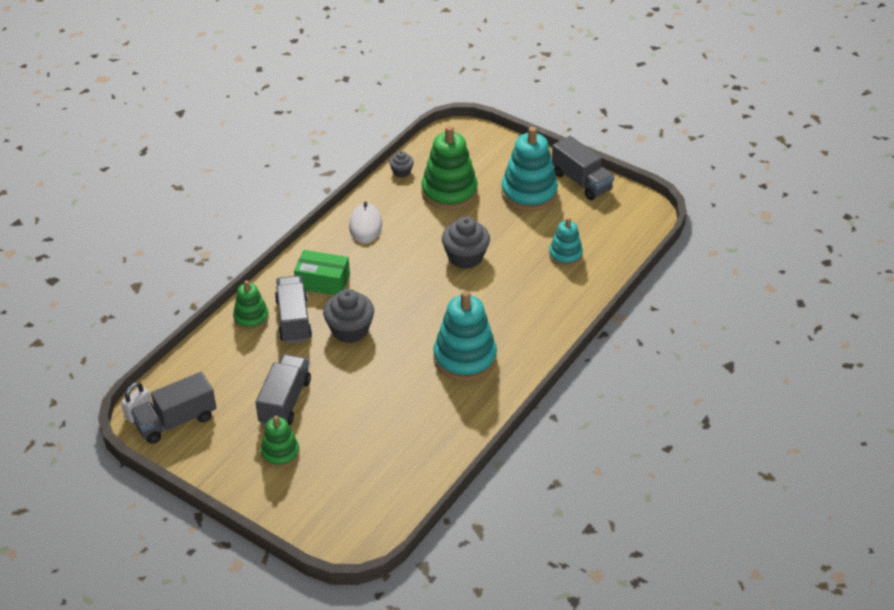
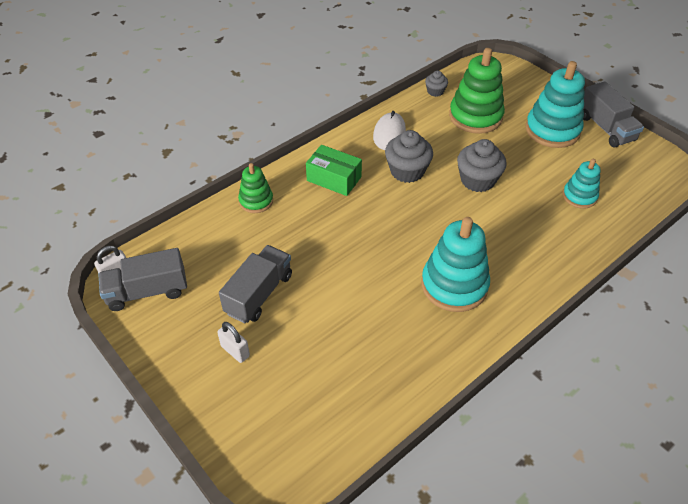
camera: 15 degrees right, 5 degrees up
(280, 453) = (235, 351): green stacking toy -> white padlock
(293, 320) = (295, 211): grey truck -> none
(350, 330) = (345, 231): grey cupcake -> grey cupcake (407, 171)

